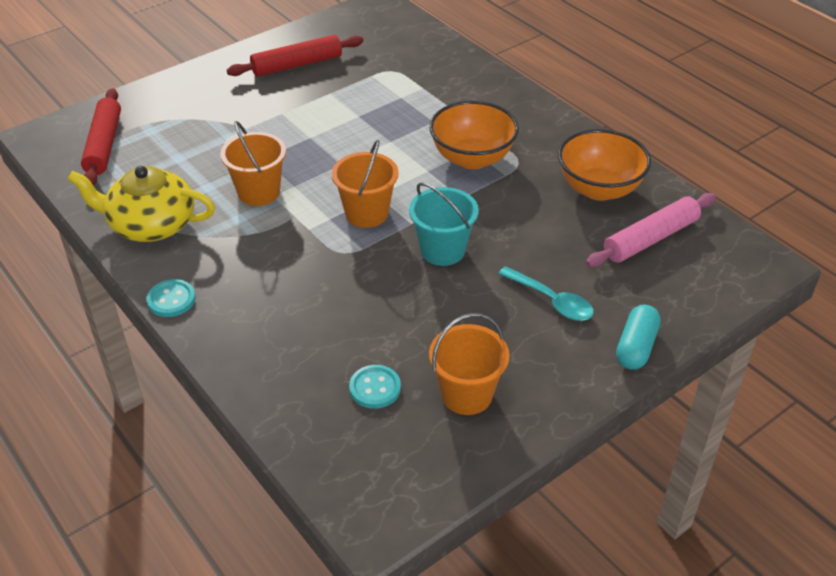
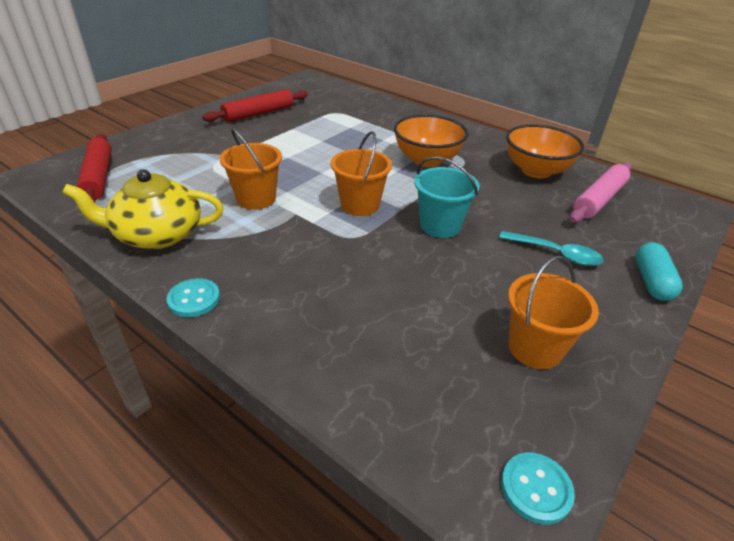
camera: 15 degrees left, 5 degrees down
(375, 388) = (442, 356): turquoise button -> turquoise button (536, 488)

